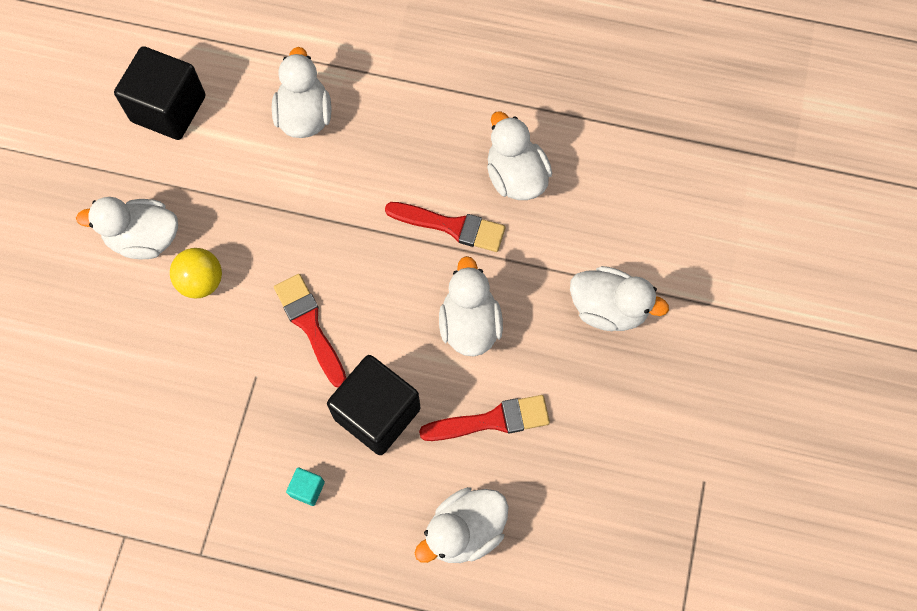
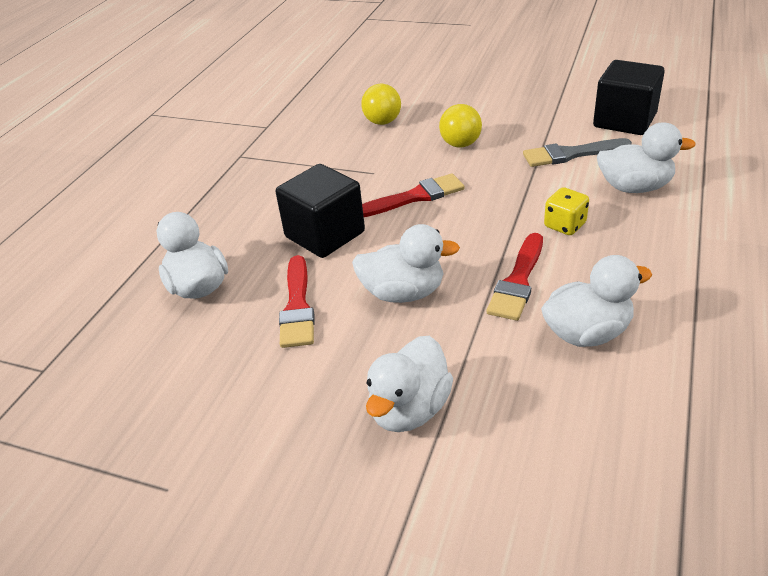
camera: 100 degrees right, 30 degrees down
(133, 378) = (382, 122): none -> yellow ball
(144, 239) = (499, 118): white duck -> none
(236, 167) = (571, 154): none -> grey brush
(307, 489) = (270, 200): turquoise cube -> none
(367, 183) = (565, 225): none -> yellow dice

